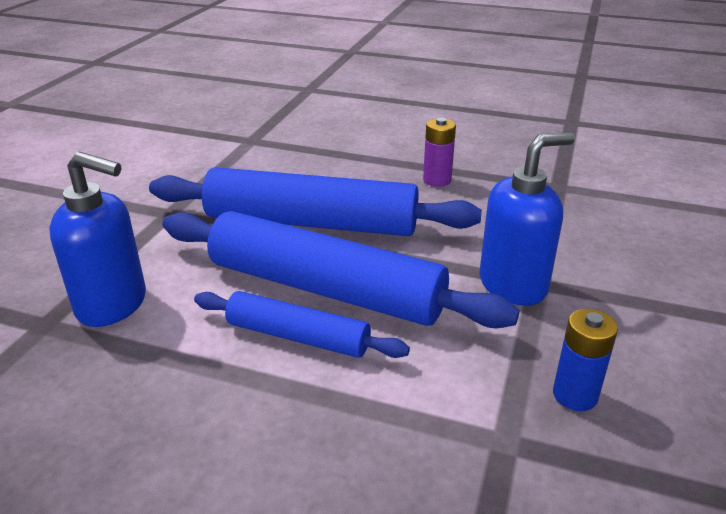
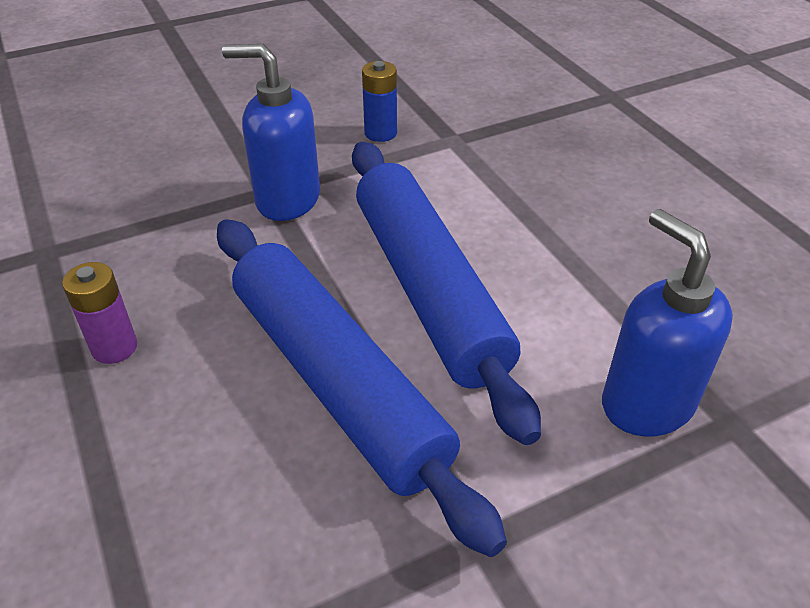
camera: 135 degrees left, 10 degrees up
(297, 337) = (501, 262): blue rolling pin -> none

